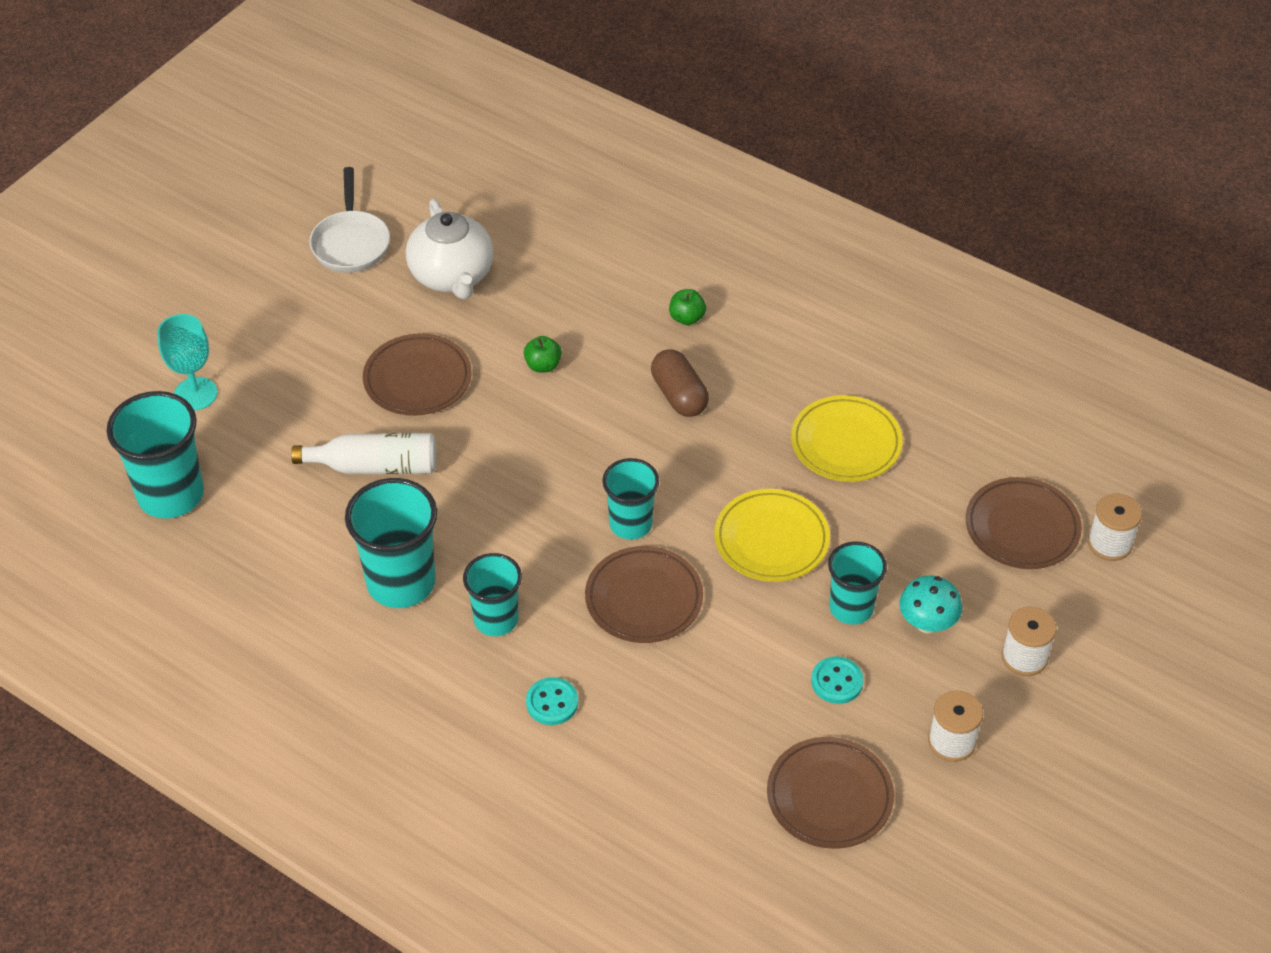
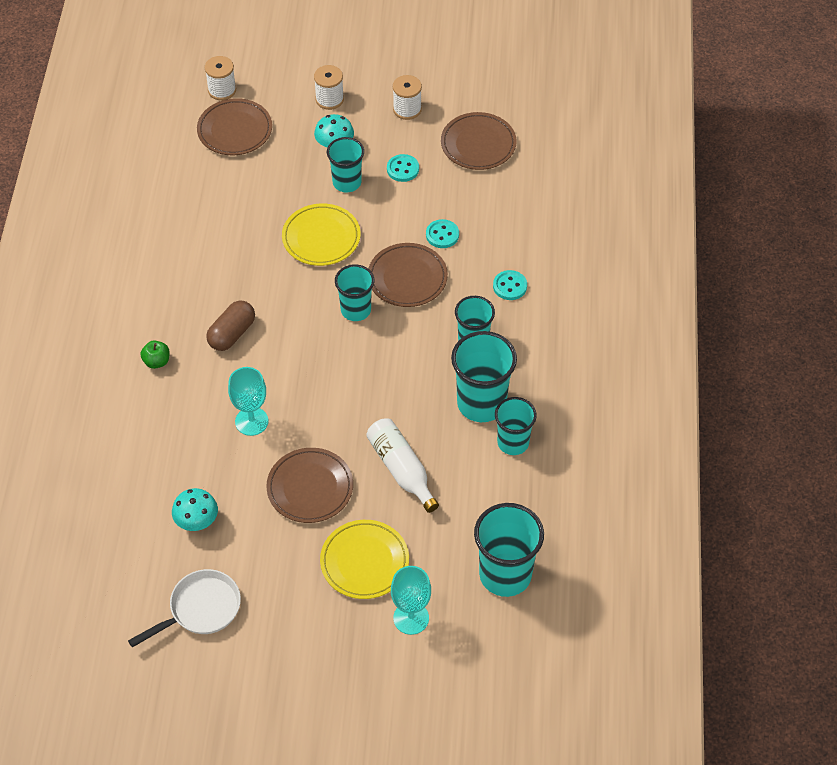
camera: 120 degrees left, 5 degrees up
(323, 586) = (513, 442): none -> turquoise cup
(452, 276) = (197, 522): white teapot -> turquoise mushroom
(543, 365) = (251, 421): green apple -> turquoise goblet
(689, 670) = (442, 235): none -> turquoise button
(846, 443) = (219, 233): yellow plate -> yellow plate (364, 562)

